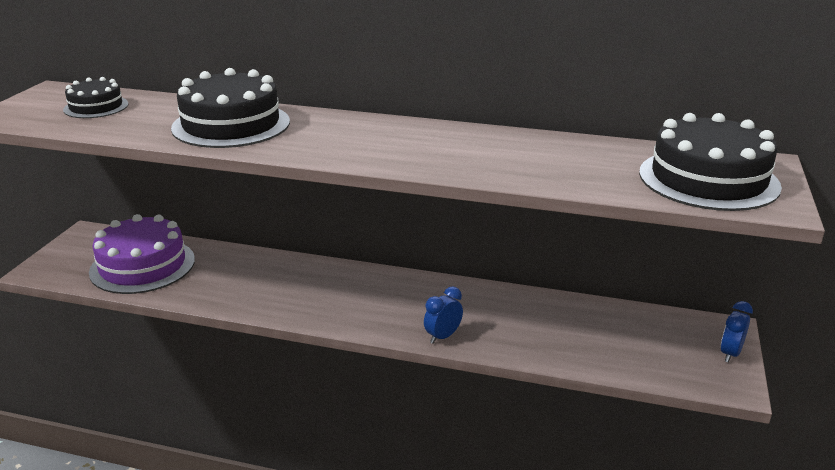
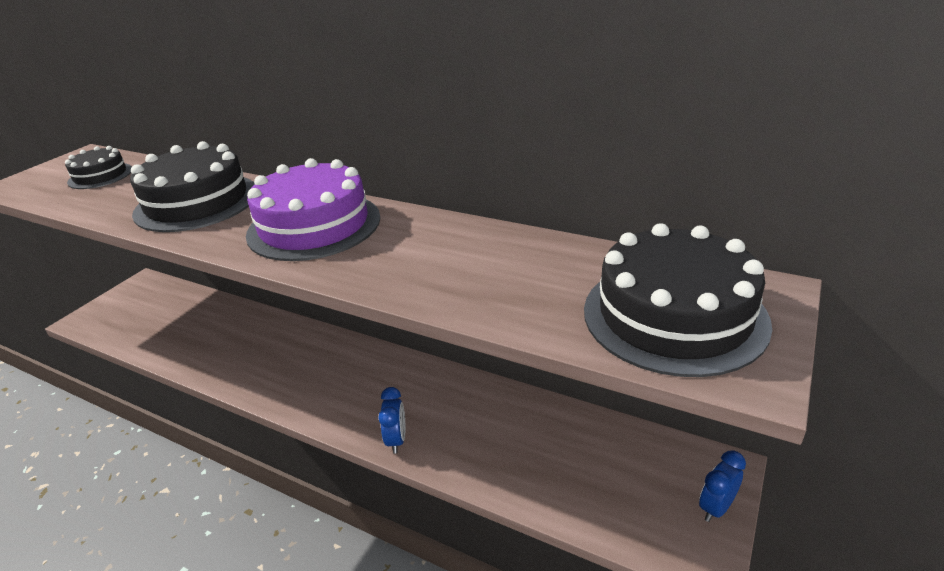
camera: 15 degrees right, 5 degrees up
(142, 265) = (167, 322): purple cake -> purple cake (314, 225)
(443, 336) = (396, 440): blue clock -> blue clock turned 120 degrees clockwise

